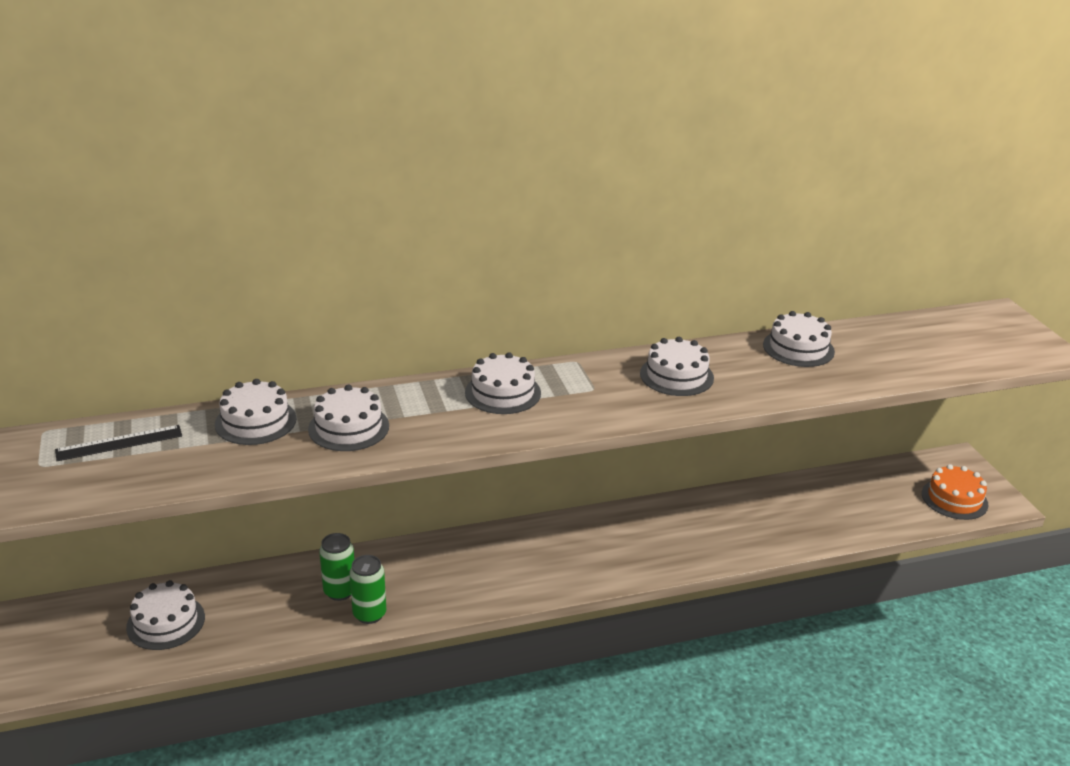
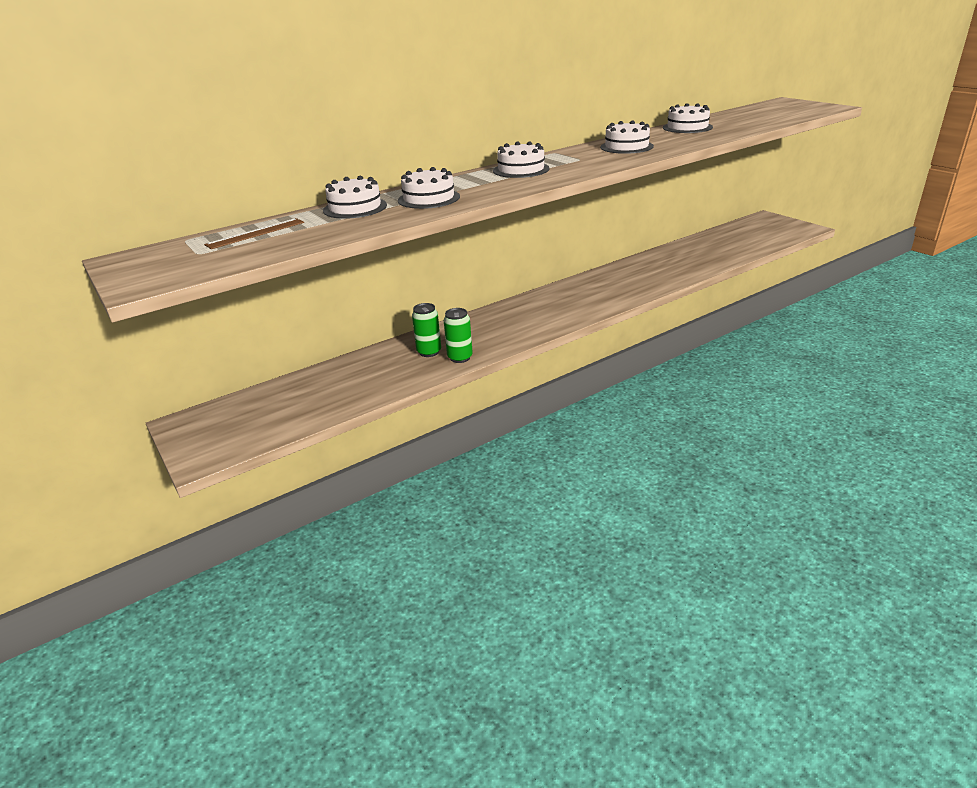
camera: 15 degrees left, 0 degrees up
(119, 443) = (255, 233): black ruler -> brown ruler
(166, 622) = (309, 396): white cake -> none
(954, 499) = (779, 232): orange cake -> none

